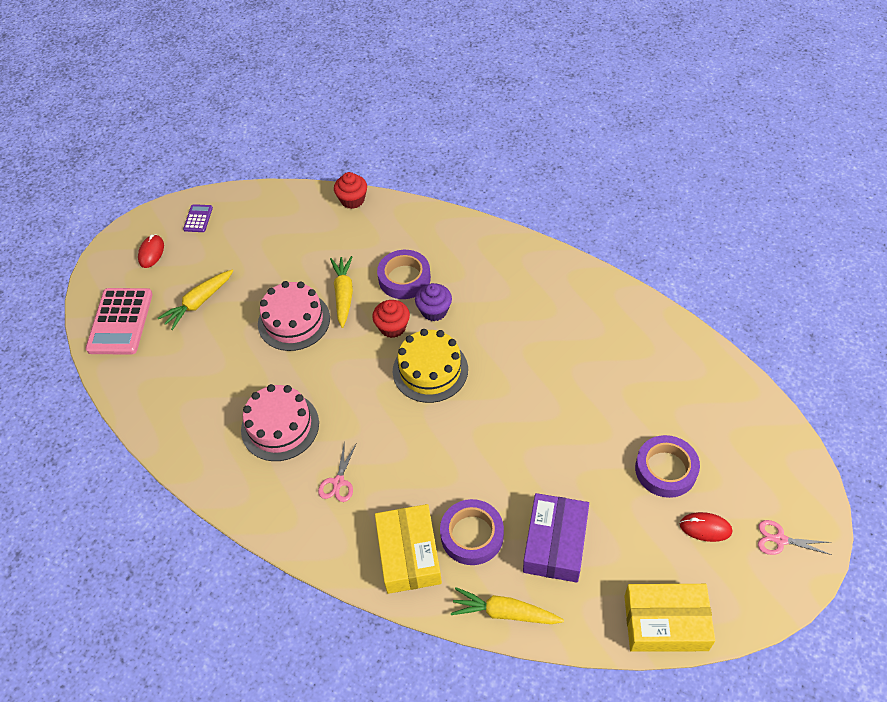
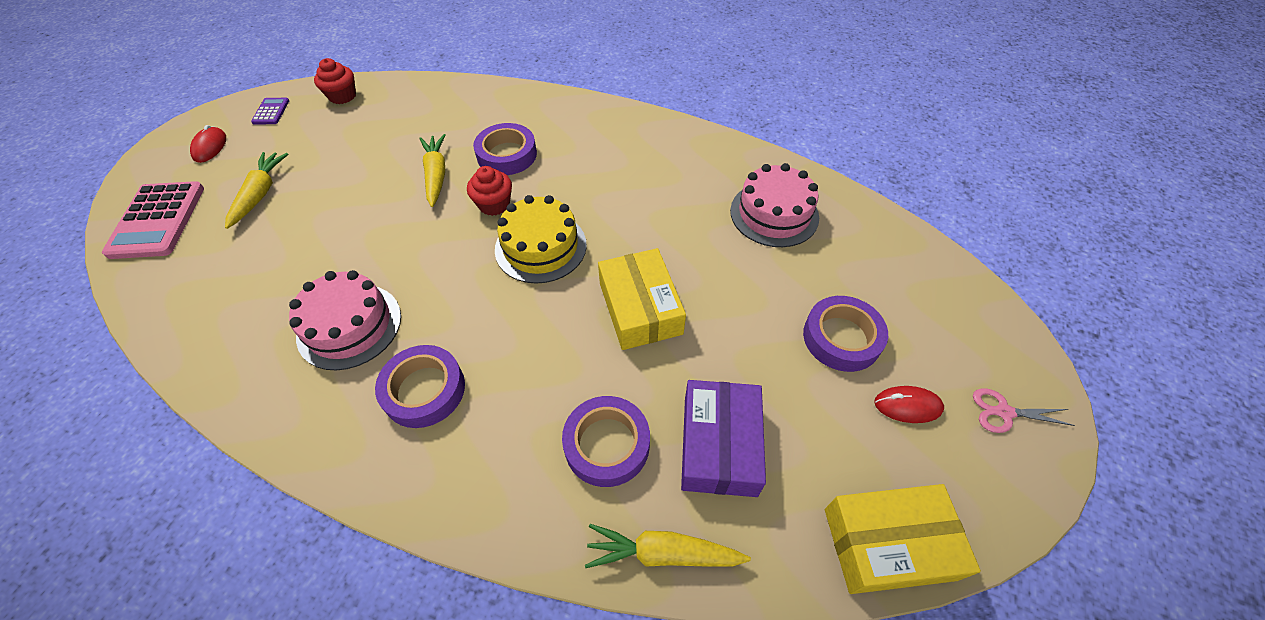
camera: 10 degrees left, 0 degrees up
(199, 303) = (260, 194): yellow carrot -> yellow carrot turned 150 degrees clockwise
(294, 321) = (375, 205): pink cake -> pink cake (774, 214)
(338, 482) = (424, 390): pink scissors -> purple tape
(352, 200) = (448, 86): red cupcake -> red cupcake (342, 96)
(409, 554) = (521, 480): yellow box -> yellow box (640, 308)
(434, 311) = (542, 185): purple cupcake -> none

